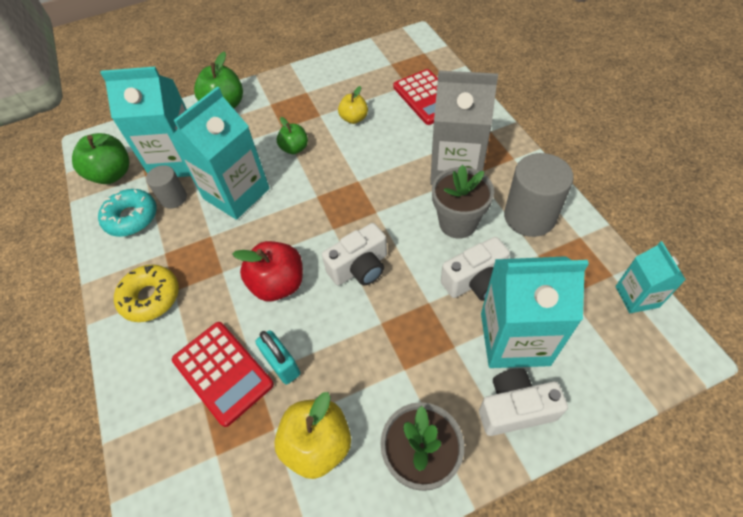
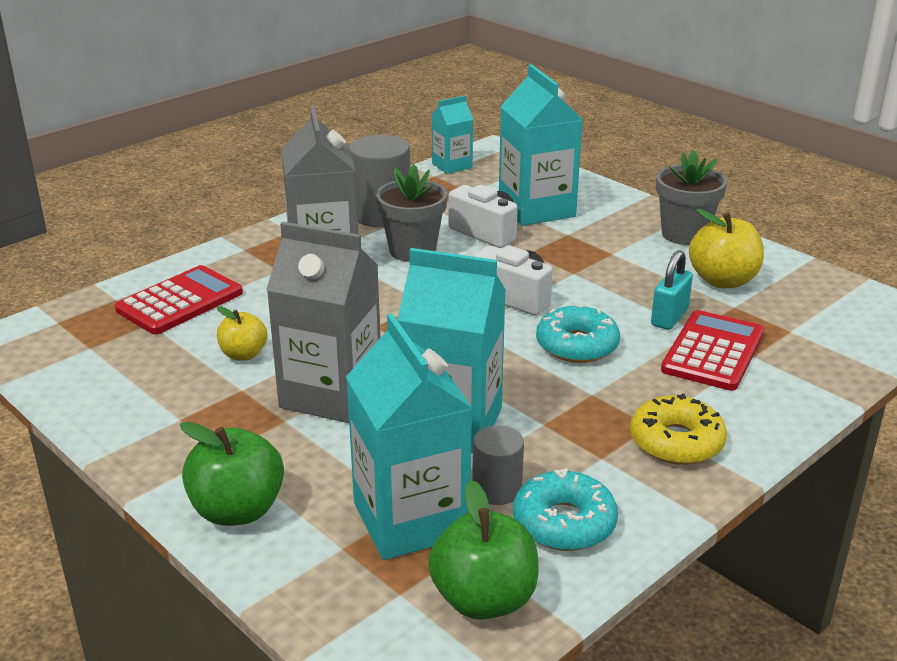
camera: 115 degrees left, 25 degrees down
(278, 284) = (577, 345): red apple -> turquoise donut
(294, 148) = (331, 394): green apple -> grey carton
(515, 408) = (603, 203): white camera -> none

